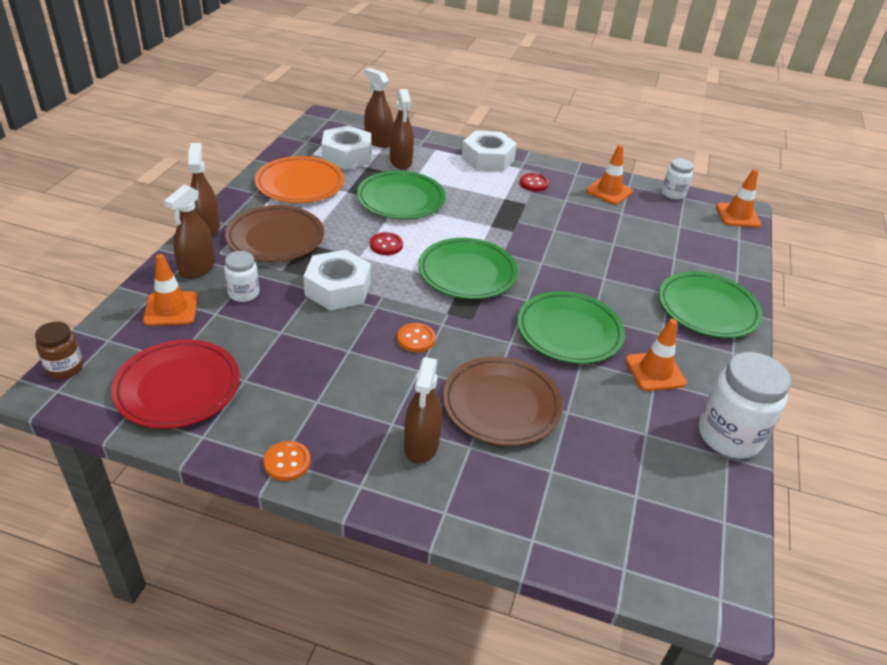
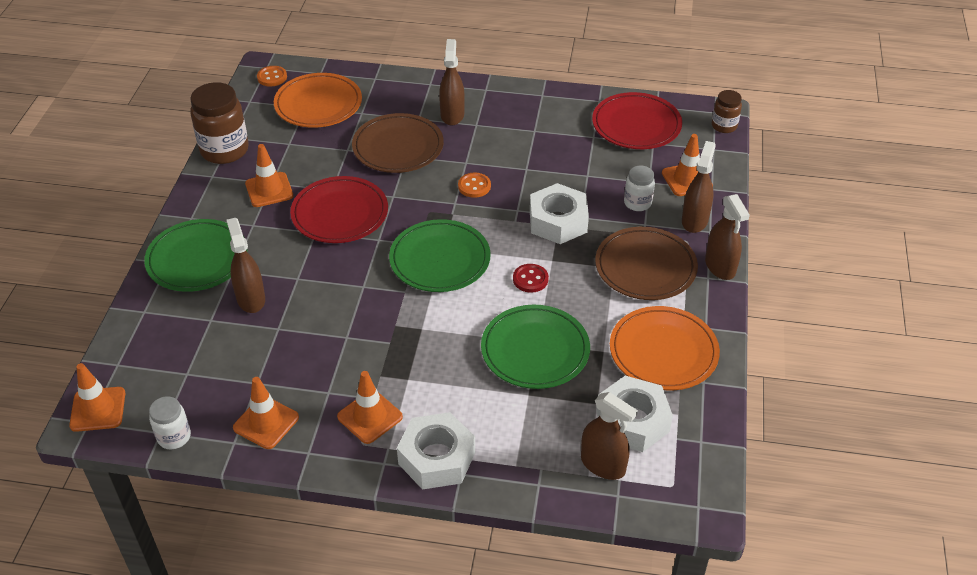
camera: 175 degrees right, 5 degrees up
(287, 462) = (537, 95): orange button -> orange button (272, 77)
(401, 161) = (556, 424): brown spray bottle -> brown spray bottle (251, 299)
(533, 183) = (370, 417): red button -> orange traffic cone
(569, 331) = (340, 214): green plate -> red plate
(617, 497) = (318, 104): none -> orange plate
(729, 436) = (224, 150): white jar -> brown jar

